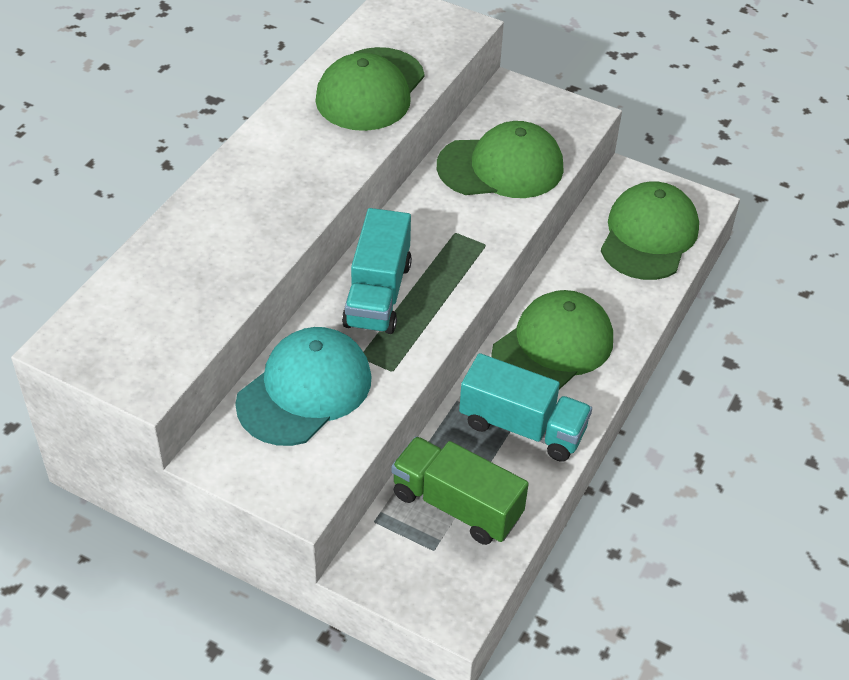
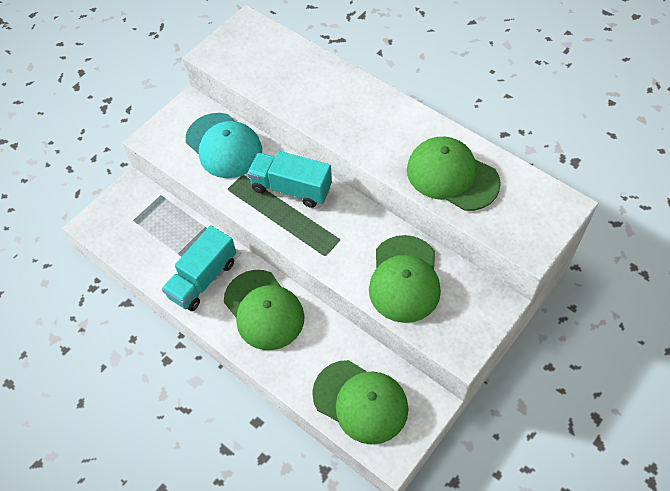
camera: 105 degrees right, 10 degrees up
(456, 505) = (157, 235): green truck -> none

